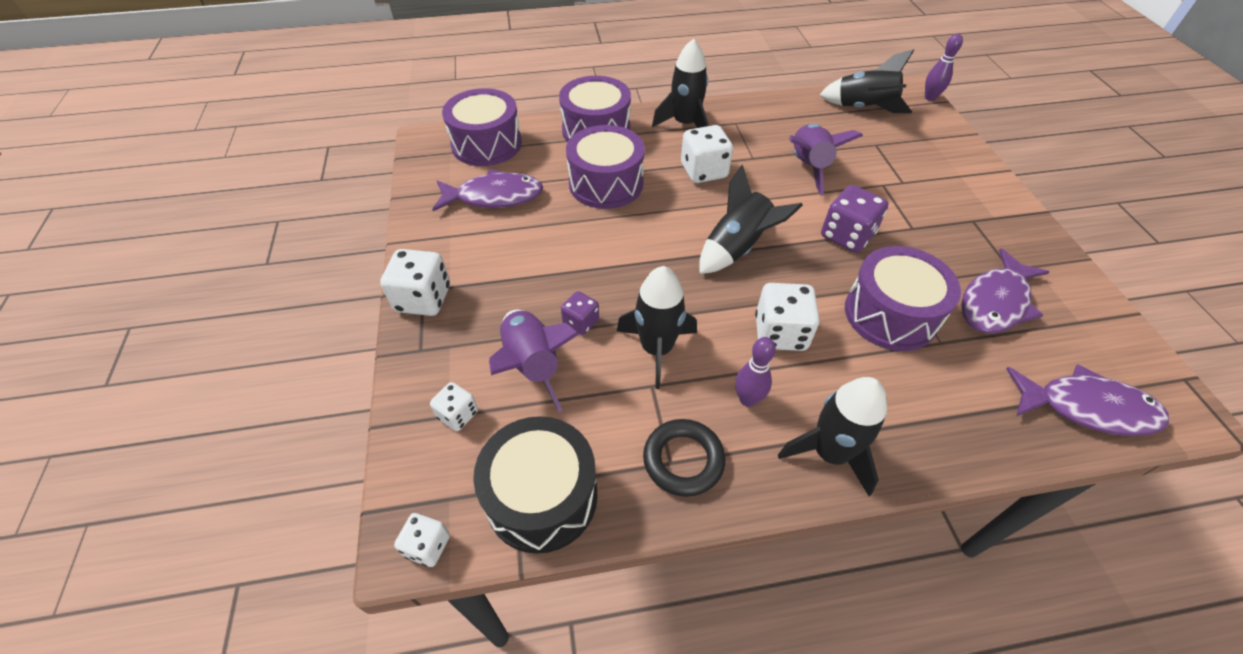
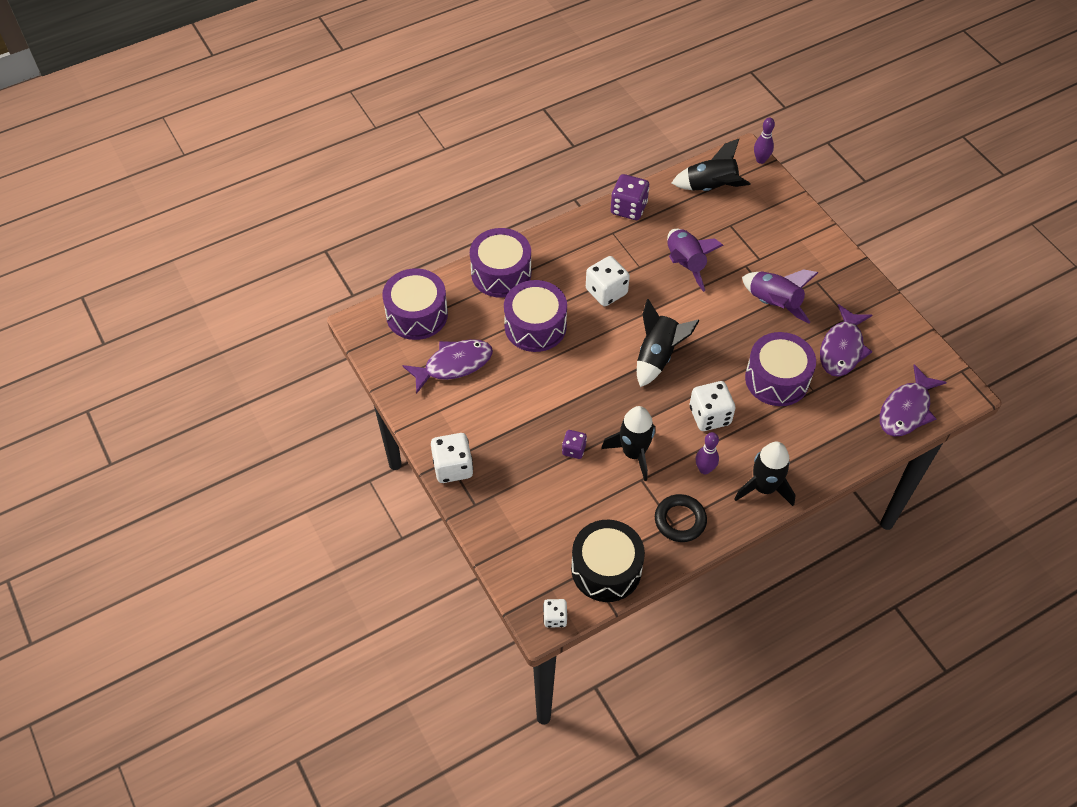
camera: 20 degrees left, 5 degrees up
(458, 415) = (527, 539): white dice -> none
(532, 365) = (557, 491): purple rocket -> purple rocket (773, 303)
(685, 124) = (572, 246): black rocket -> none
(847, 236) = (731, 322): purple dice -> purple dice (628, 208)
(1087, 408) = (906, 409): purple fish -> purple fish turned 135 degrees clockwise

